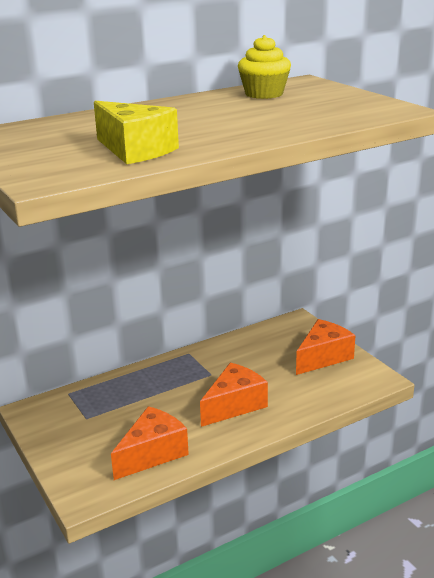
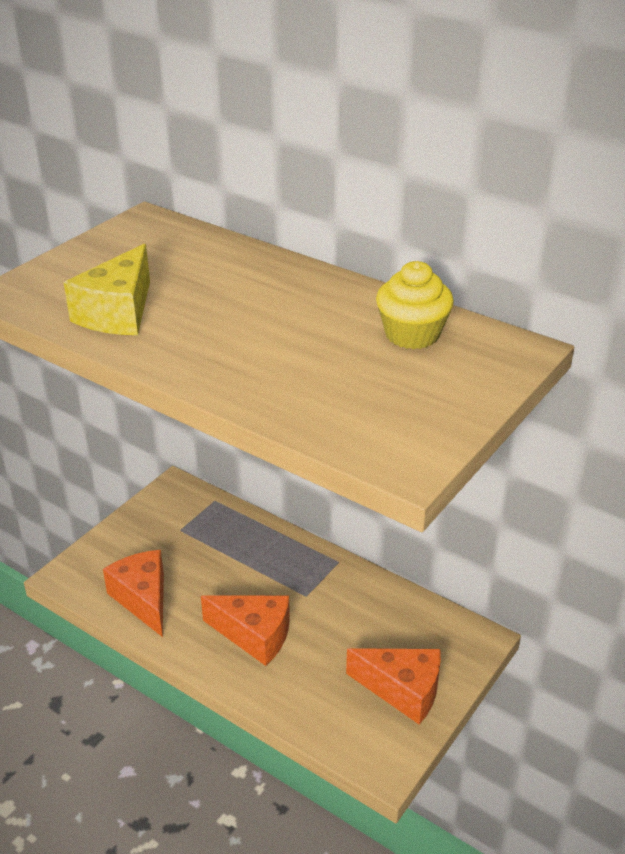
camera: 65 degrees right, 10 degrees up
(152, 453) = (143, 599): orange cheese -> orange cheese turned 135 degrees counterclockwise

